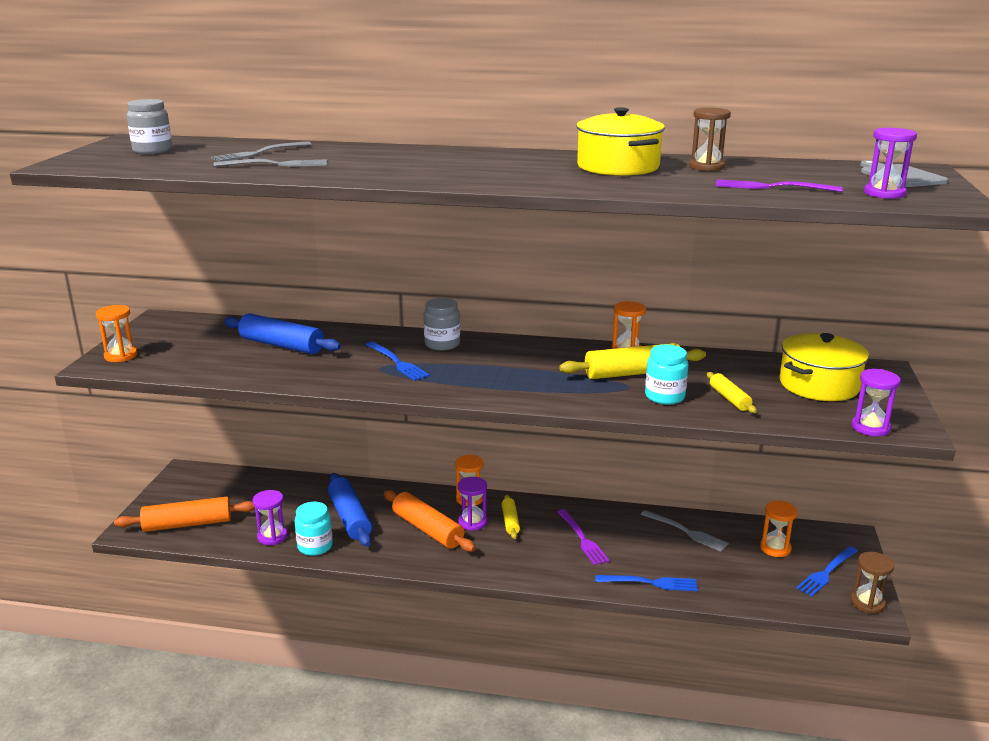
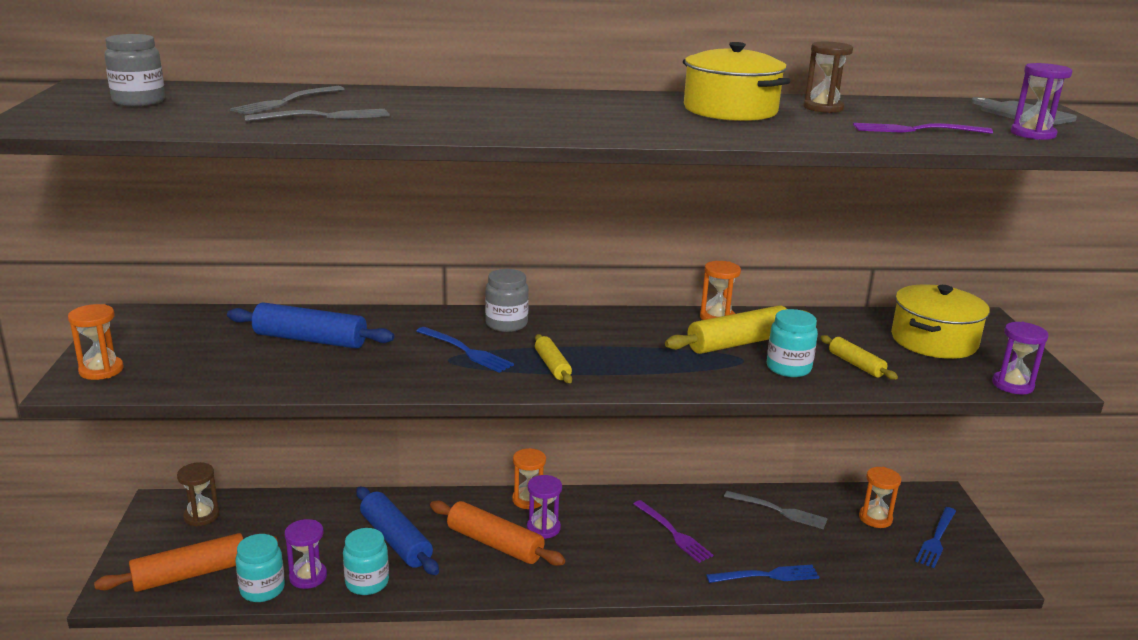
camera: 15 degrees left, 0 degrees up
(235, 541) = (262, 589): none -> turquoise jar
(510, 521) = (586, 522): yellow rolling pin -> yellow rolling pin (552, 366)
(867, 603) = (989, 568): brown hourglass -> brown hourglass (201, 516)

